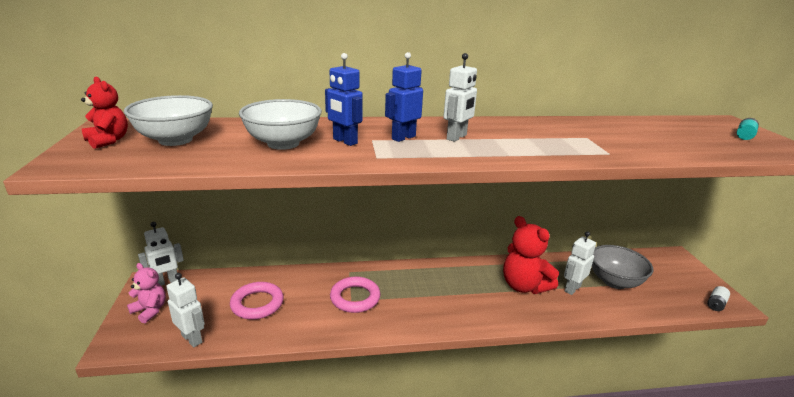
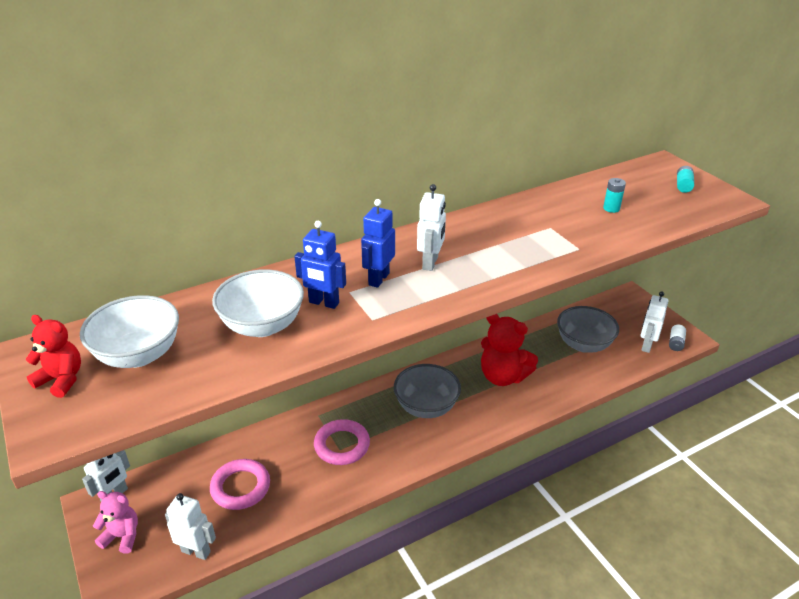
camera: 20 degrees left, 10 degrees up
(442, 290) = (426, 407): none -> grey bowl
(572, 289) = (548, 365): white robot -> white robot (646, 345)
(657, 137) = (611, 208): none -> turquoise battery

